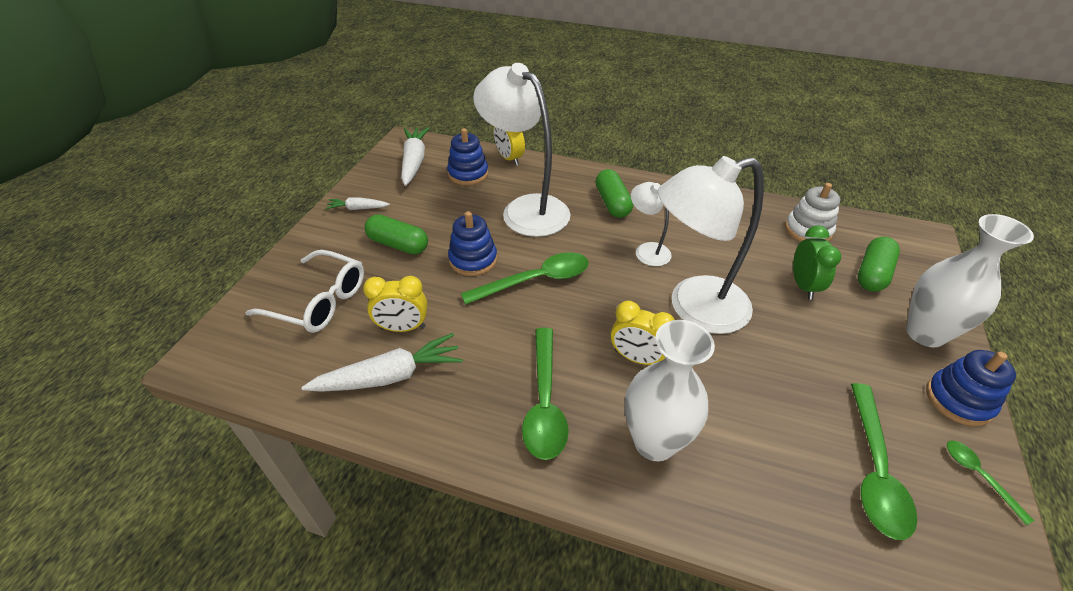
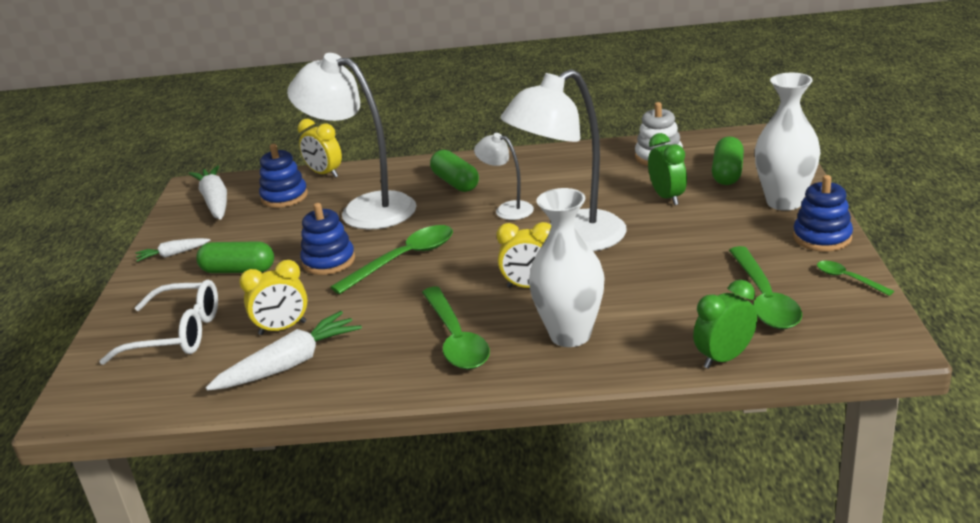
camera: 15 degrees left, 15 degrees down
(808, 547) = (724, 358): none -> green clock

